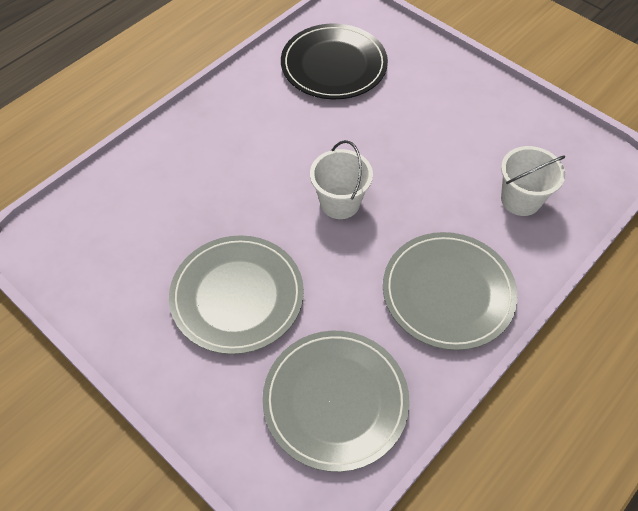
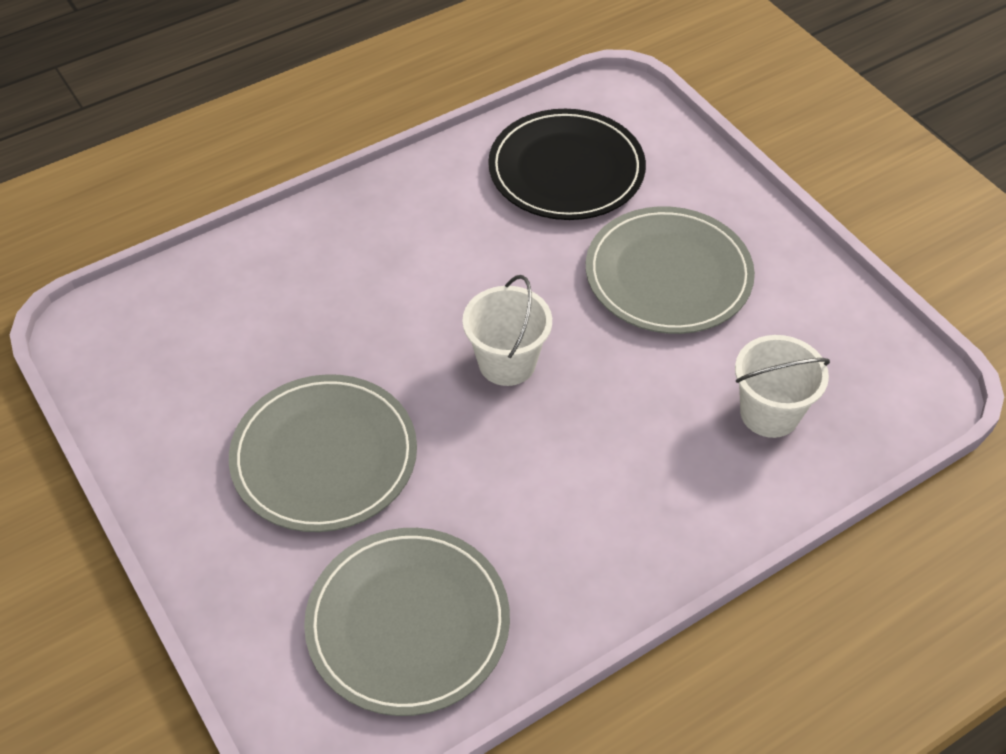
camera: 15 degrees right, 5 degrees down
(448, 292) = (615, 517): grey plate -> grey plate (668, 275)

